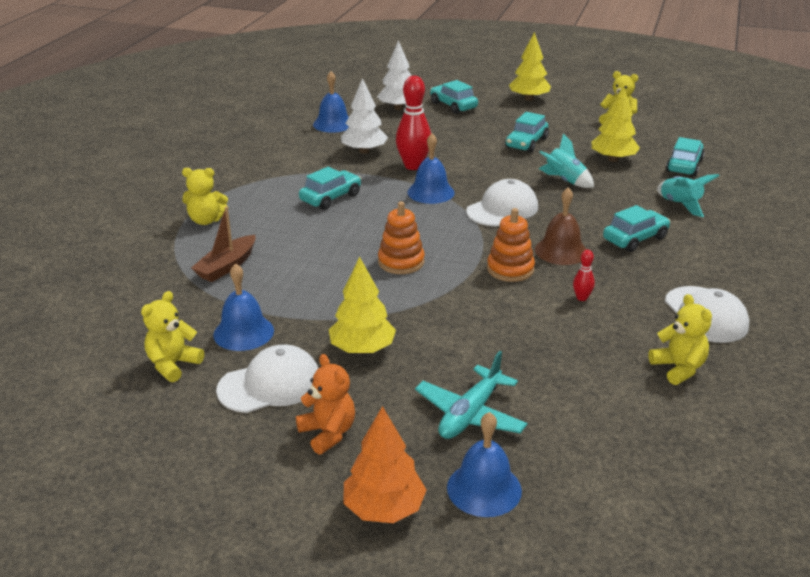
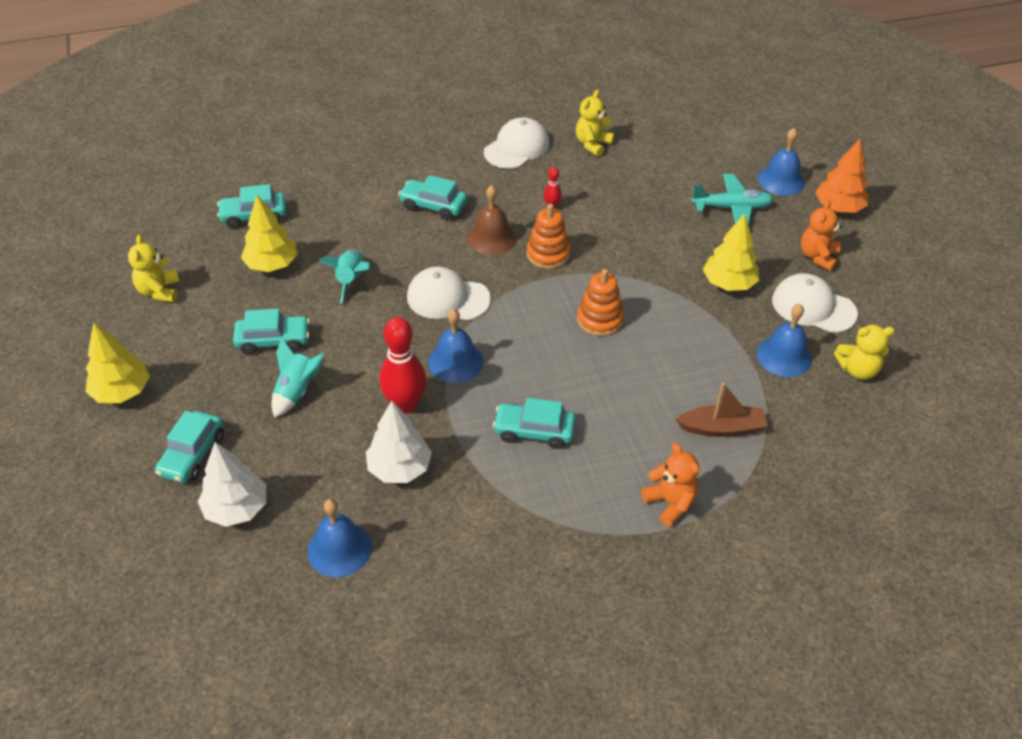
camera: 125 degrees left, 15 degrees up
(206, 220) = (670, 503): yellow teddy bear -> orange teddy bear
(680, 205) = (345, 198): turquoise rocket -> turquoise rocket (297, 391)

